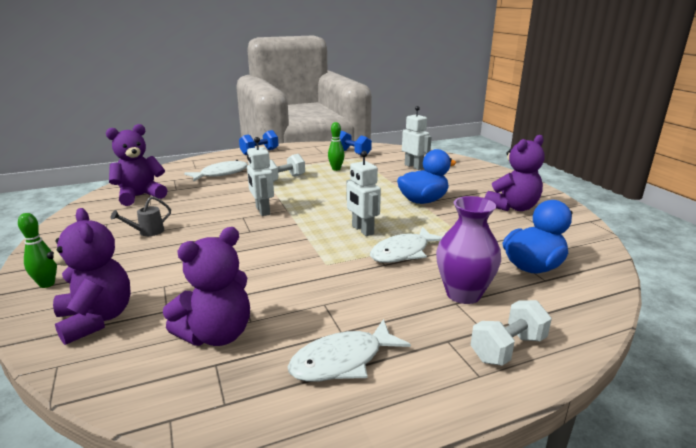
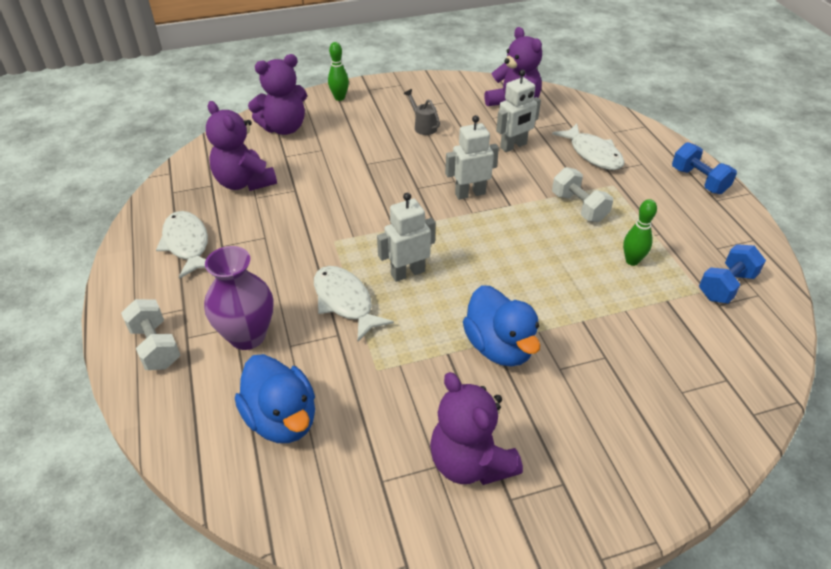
camera: 95 degrees right, 20 degrees up
(414, 166) = (664, 362): white robot -> white robot (513, 146)

